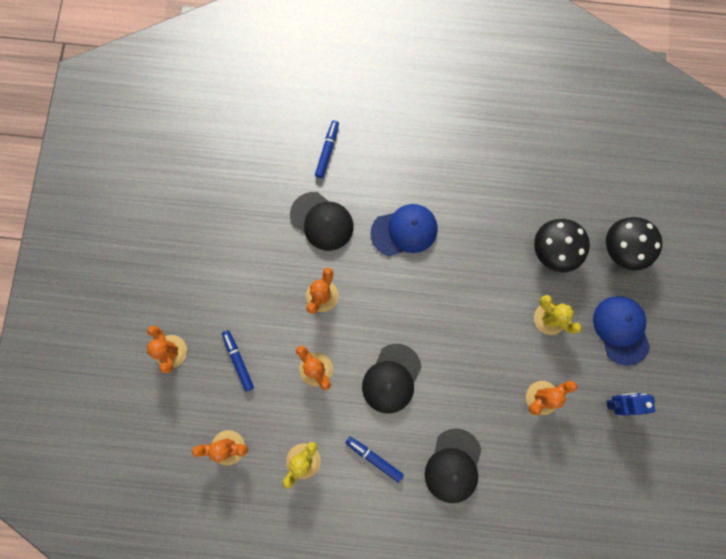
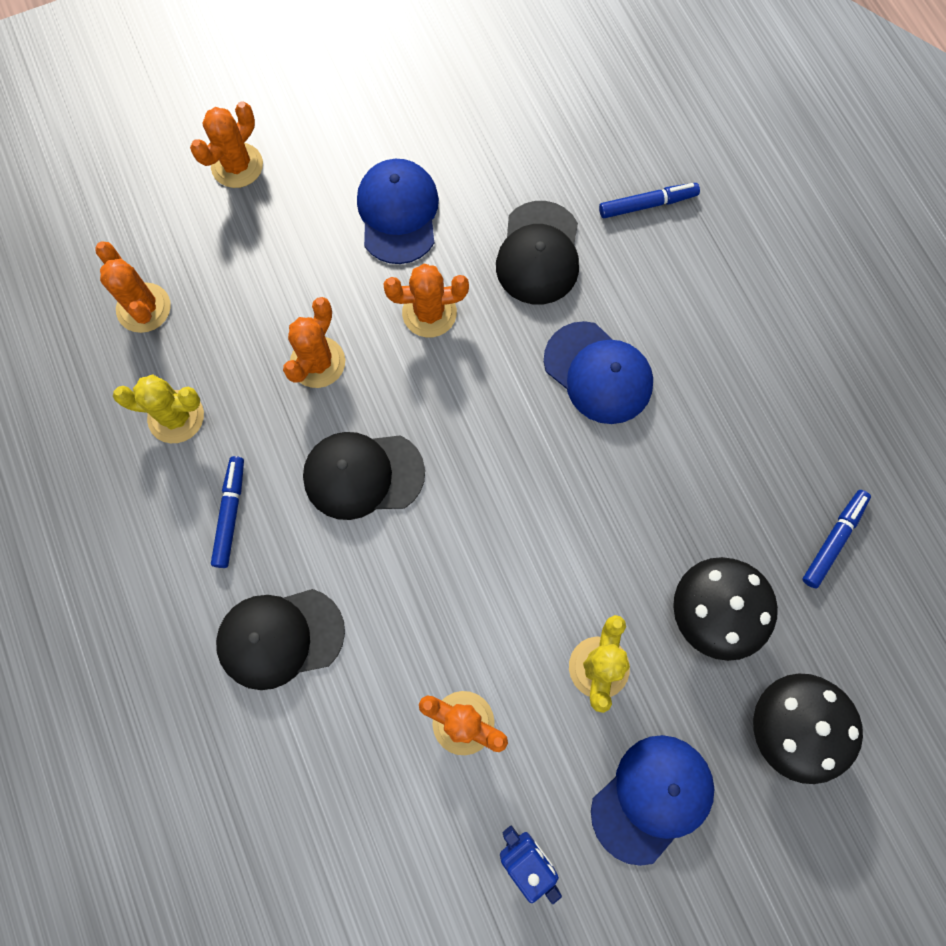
camera: 60 degrees right, 5 degrees down
(238, 360) = (272, 255): blue marker -> blue marker (833, 540)
(254, 280) = (398, 213): none -> blue cap

